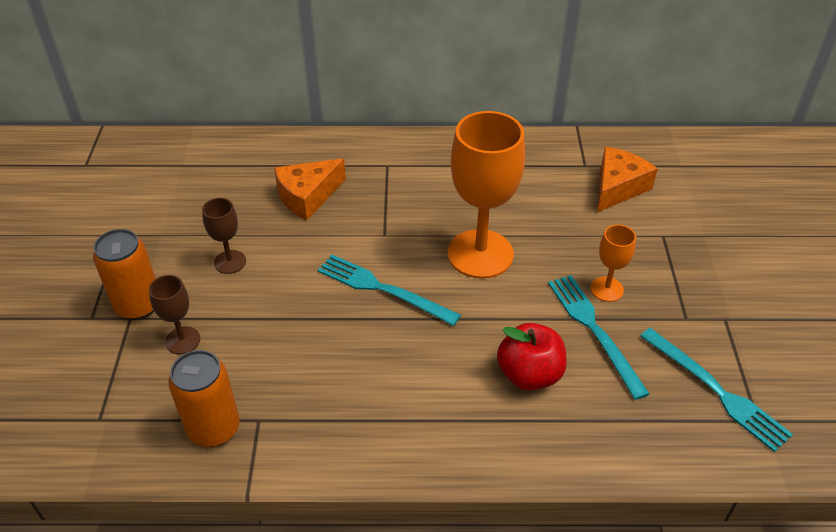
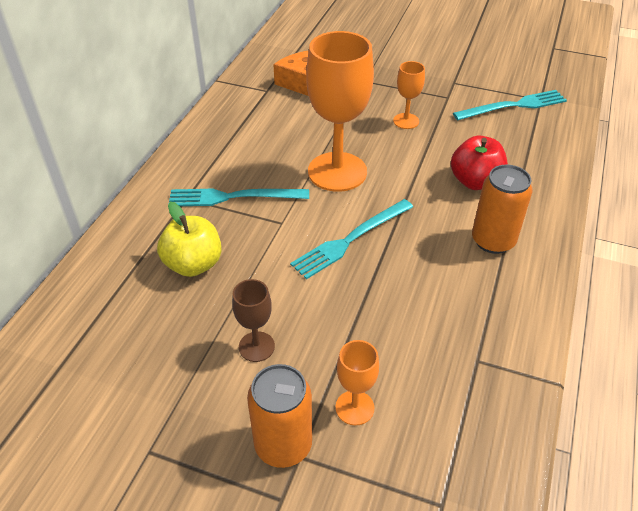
camera: 70 degrees left, 0 degrees up
(182, 340) = (354, 407): brown goblet -> orange goblet
(213, 428) = (480, 398): orange can -> orange can (493, 241)
(307, 196) = (193, 264): orange cheese -> yellow apple
(594, 330) = (443, 139): turquoise fork -> turquoise fork (233, 197)

